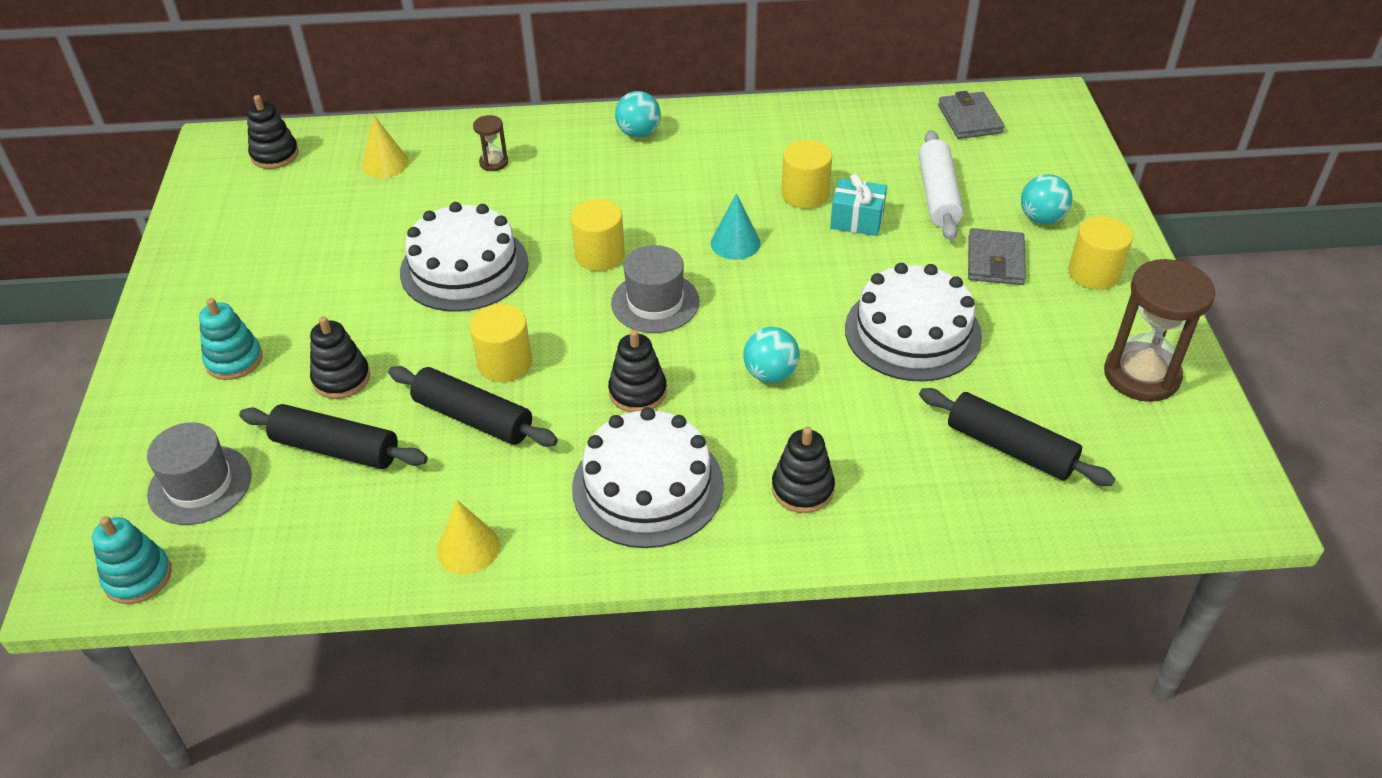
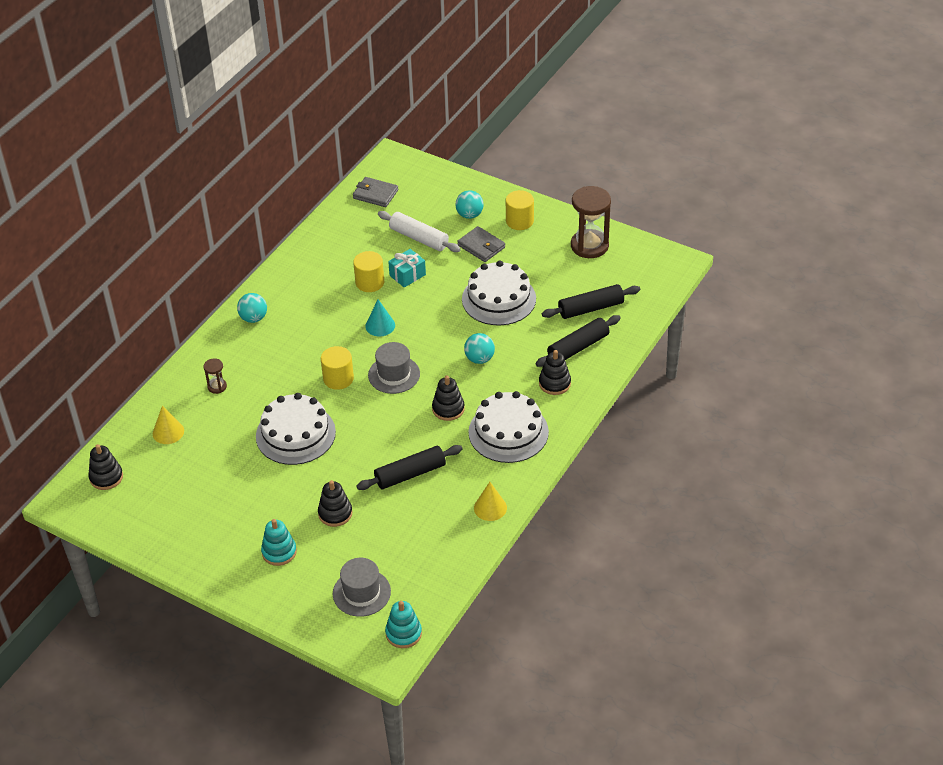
camera: 55 degrees left, 0 degrees up
(336, 448) = (384, 532): black rolling pin -> black rolling pin (578, 347)
(504, 363) = (383, 447): yellow cylinder -> none

